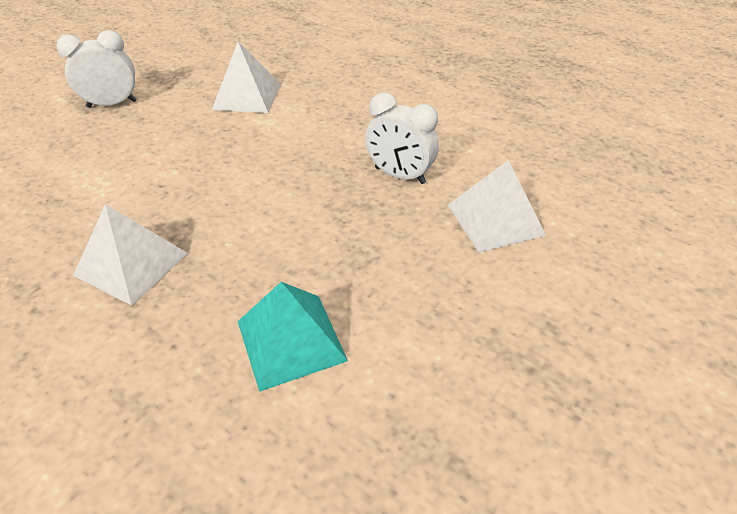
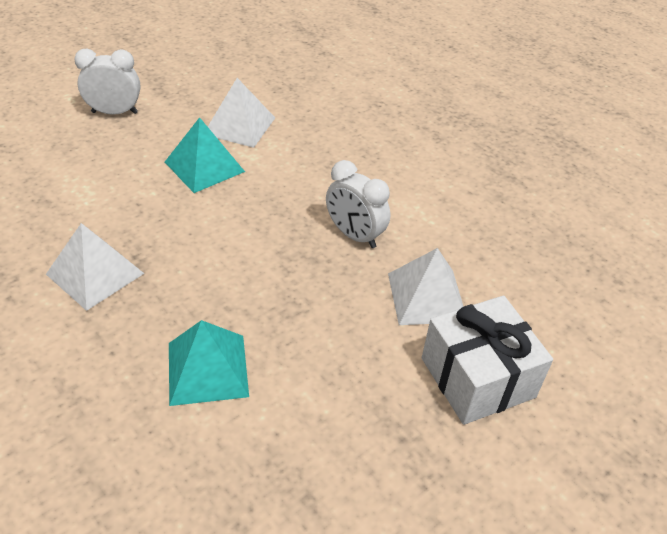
camera: 10 degrees right, 0 degrees up
(222, 138) = (204, 166): none -> turquoise pyramid
(580, 288) = (477, 377): none -> white gift

